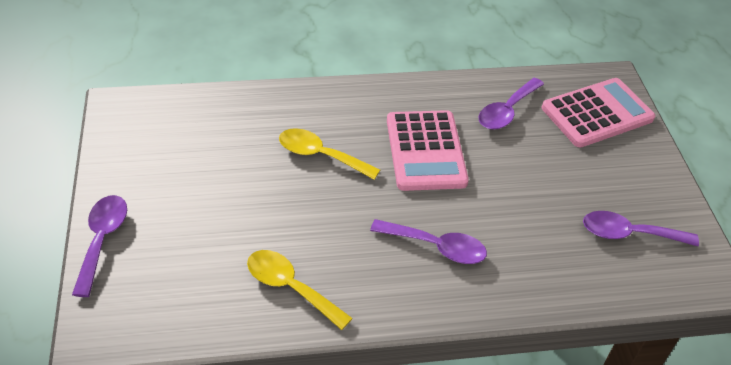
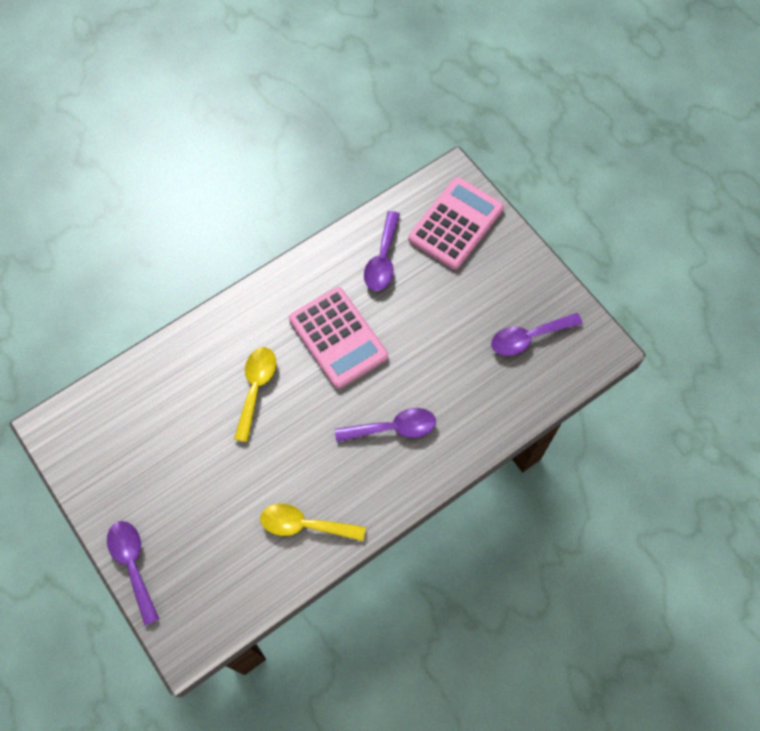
camera: 25 degrees left, 20 degrees up
(320, 155) = (256, 388): yellow spoon -> yellow spoon turned 105 degrees clockwise

